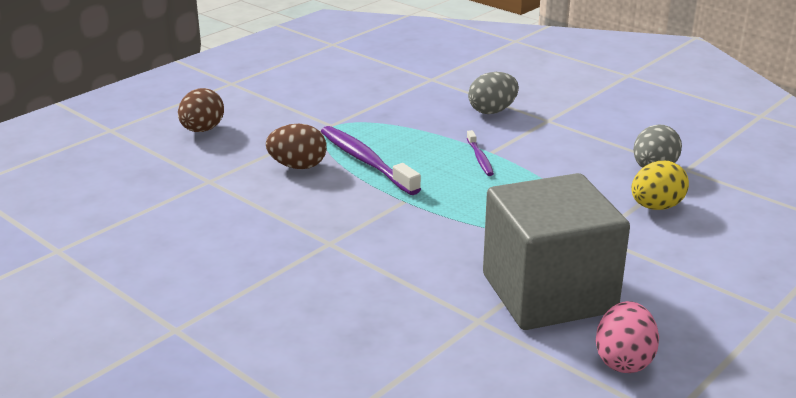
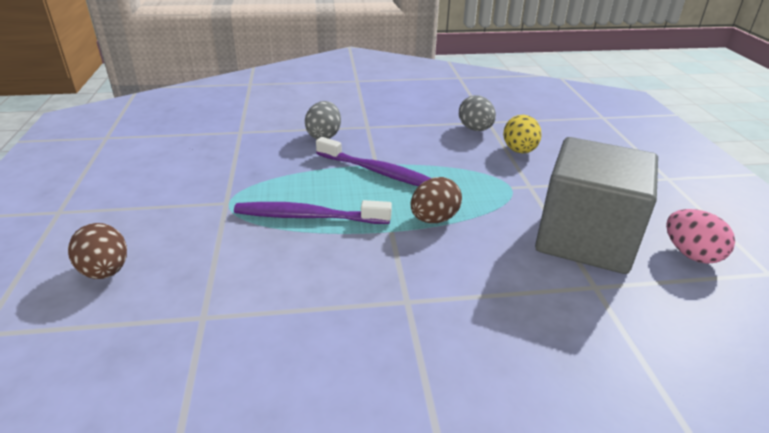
camera: 50 degrees left, 5 degrees up
(298, 166) = (262, 252): brown egg -> brown egg (434, 219)
(479, 158) = (378, 172): purple toothbrush -> purple toothbrush, size x1.95

